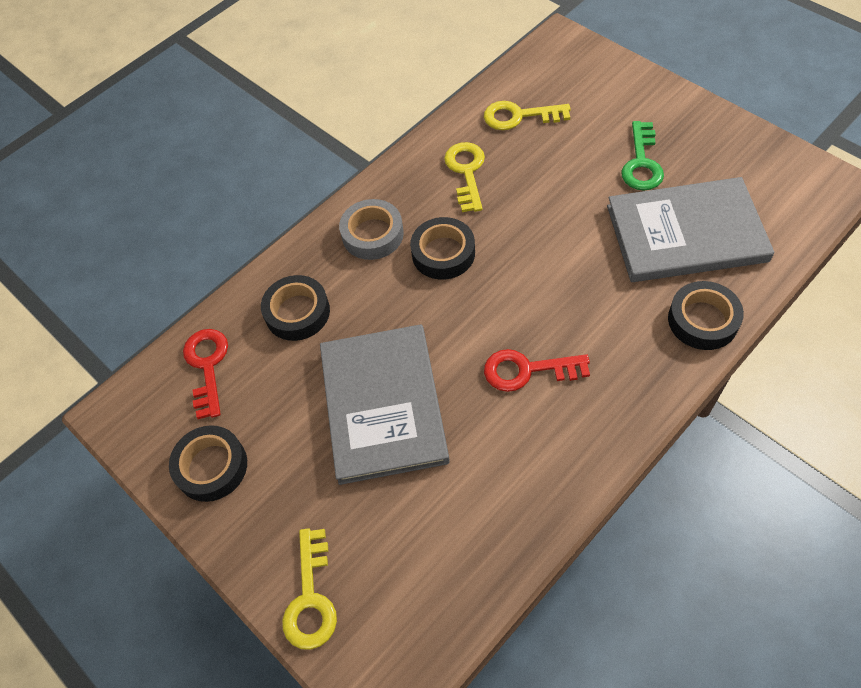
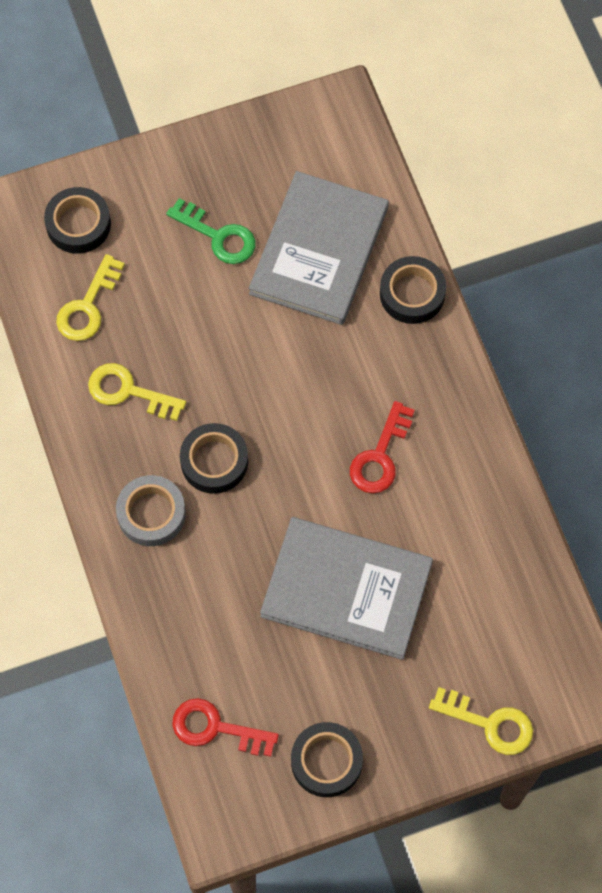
camera: 70 degrees left, 10 degrees up
(297, 312) = (203, 622): black tape -> black tape (78, 224)

